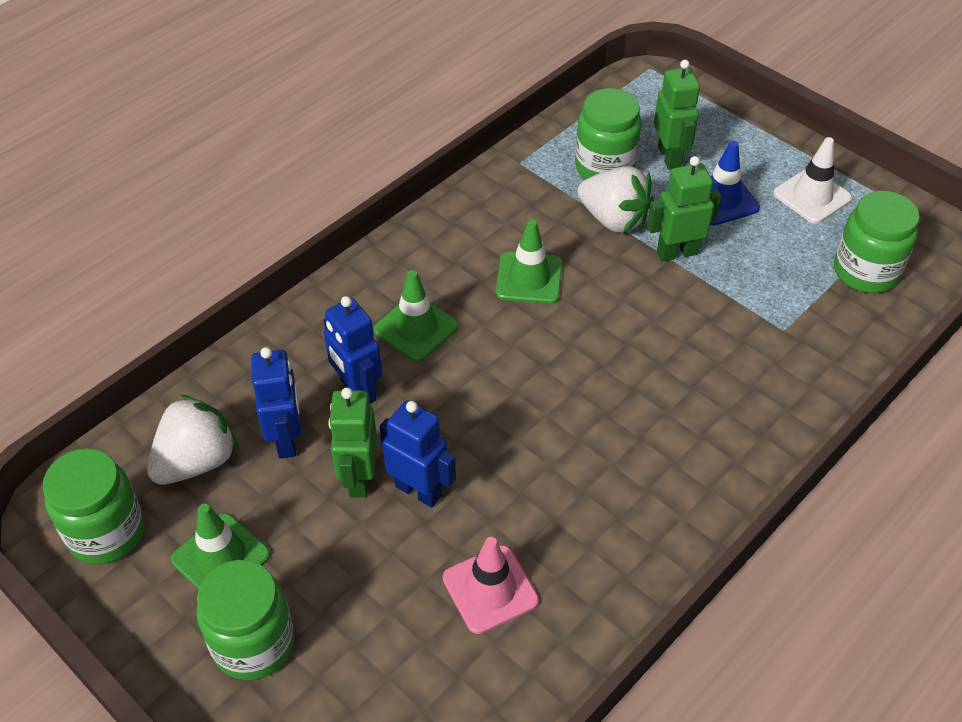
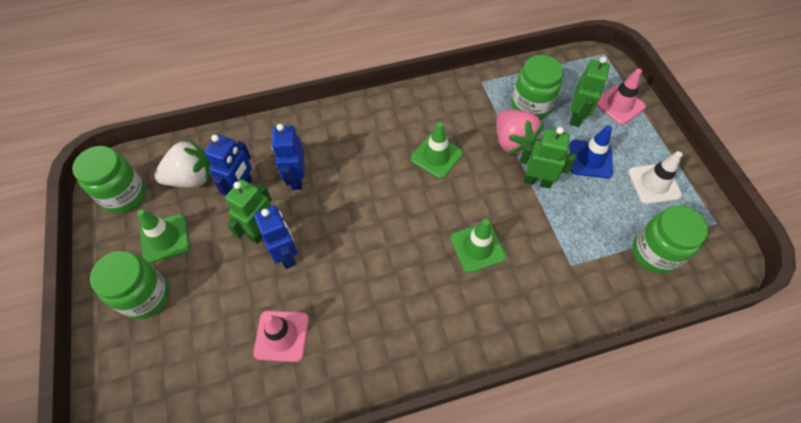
camera: 30 degrees right, 10 degrees up
(416, 328) = (352, 156): green traffic cone -> green traffic cone (477, 247)
(613, 219) = (512, 142): white strawberry -> pink strawberry
(710, 122) = (619, 105): none -> pink traffic cone

